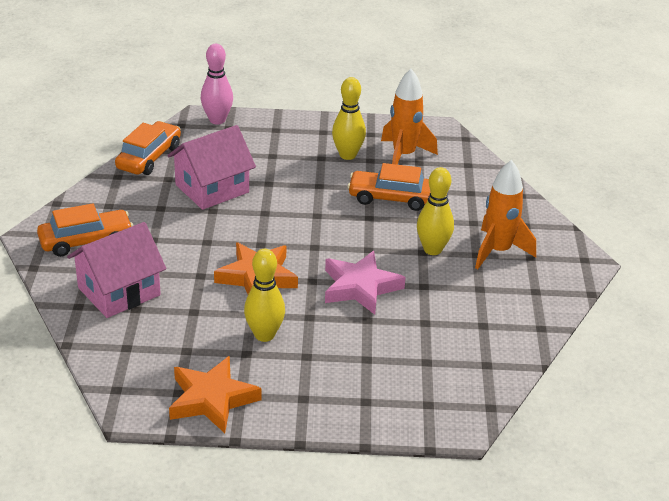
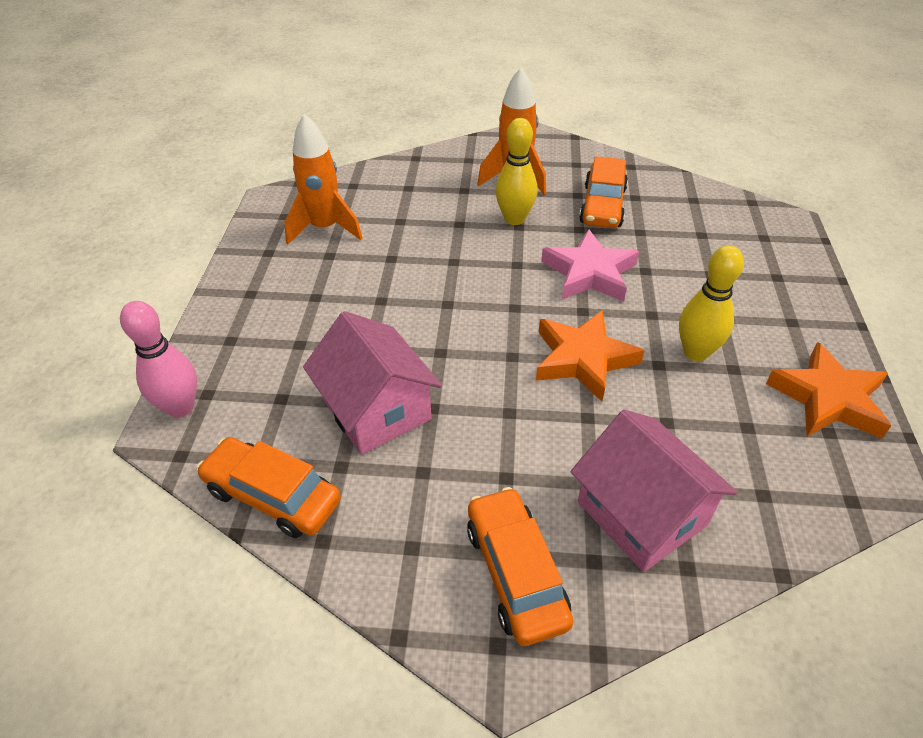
camera: 85 degrees left, 10 degrees up
(347, 155) = (314, 273): yellow bowling pin -> none
(391, 198) = (415, 242): orange car -> orange car (602, 206)

